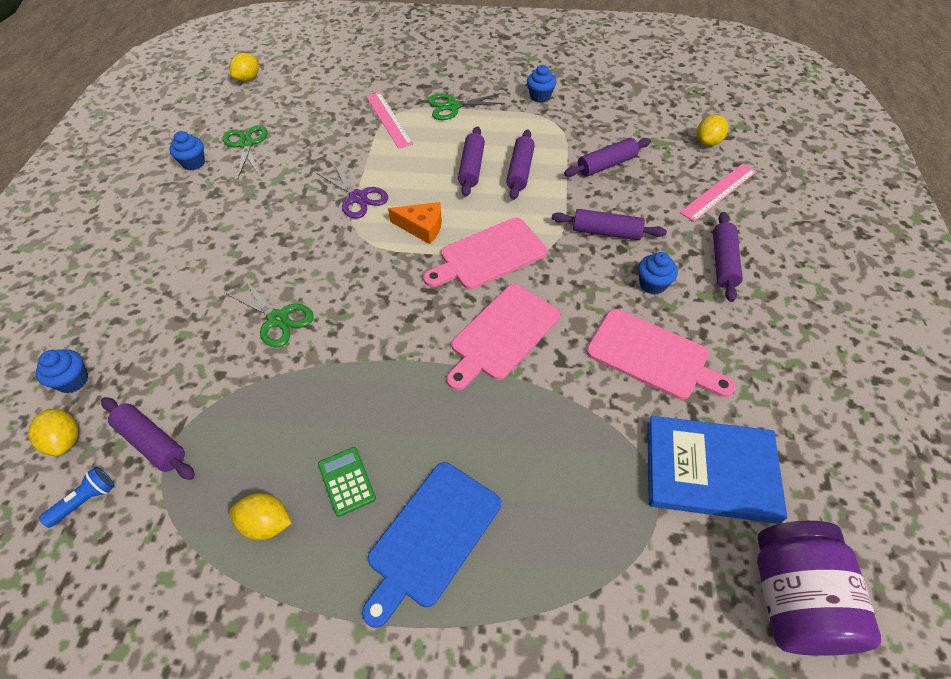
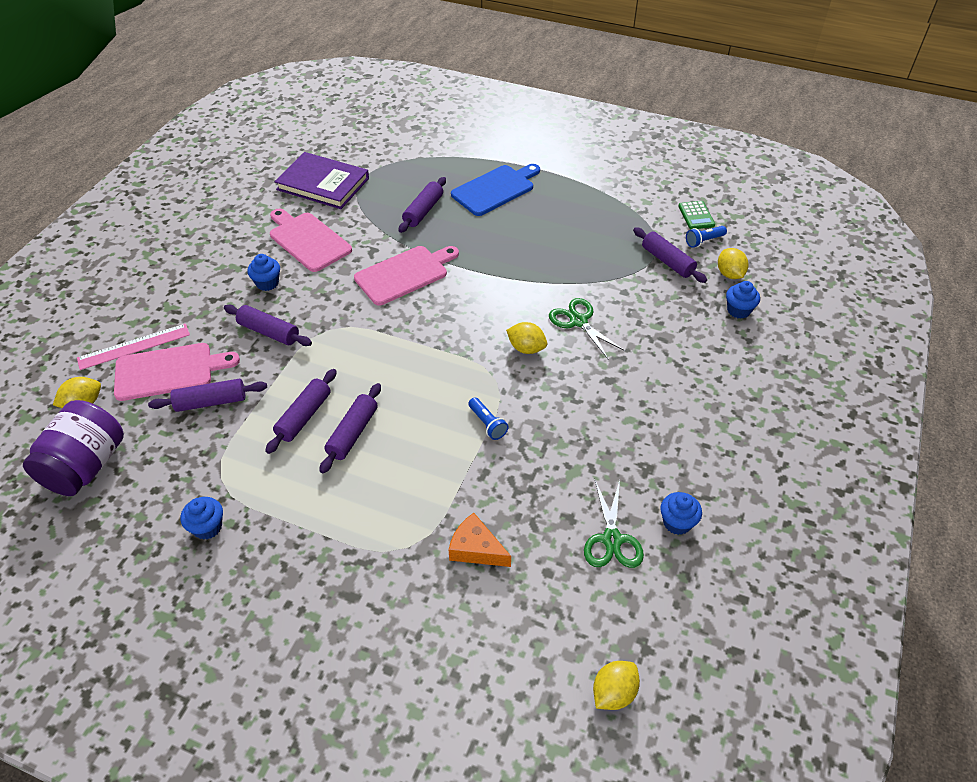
camera: 165 degrees left, 5 degrees down
(266, 523) = (589, 211): yellow lemon -> yellow lemon (526, 348)
(347, 481) = (539, 219): green calculator -> green calculator (696, 216)
(358, 198) = (487, 424): purple scissors -> blue flashlight
(388, 119) = (420, 537): pink ruler -> none
(422, 227) = (433, 375): orange cheese -> orange cheese (476, 549)
(453, 106) = (328, 539): green scissors -> none
(489, 255) = (384, 335): pink cutting board -> pink cutting board (169, 371)
(710, 471) = (323, 184): blue book -> purple book
(723, 262) = (197, 287): purple rolling pin -> purple rolling pin (423, 211)
(793, 599) = (325, 139): purple jar -> purple jar (86, 466)

